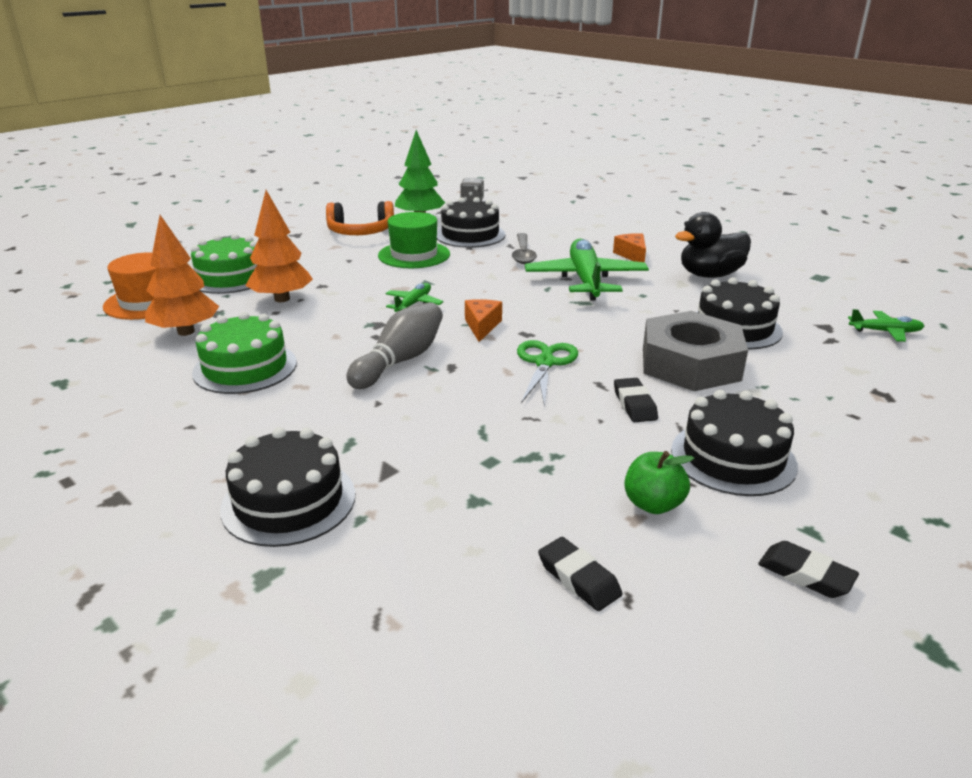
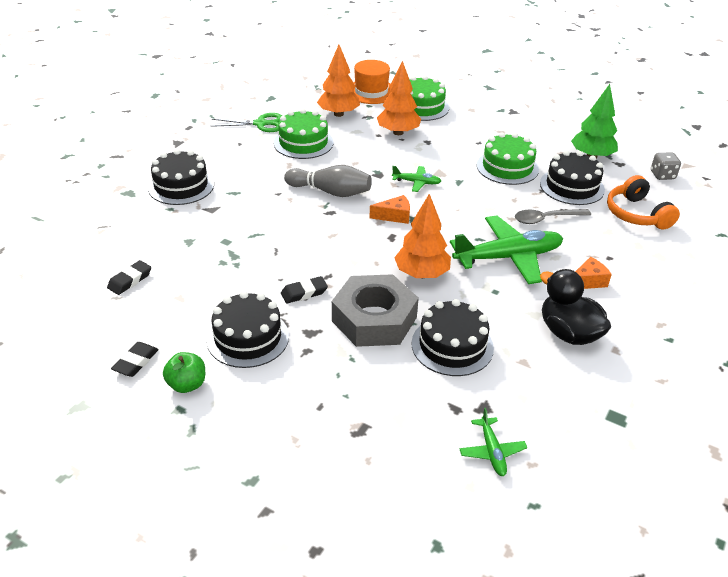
camera: 75 degrees right, 10 degrees up
(361, 232) = (538, 136): orange headphones -> orange headphones (636, 214)
(414, 255) = (507, 167): green hat -> green cake
(545, 363) = (349, 249): green scissors -> green scissors (260, 124)
(606, 326) = (421, 274): none -> orange tree
(653, 504) = (193, 304): green apple -> green apple (187, 384)

